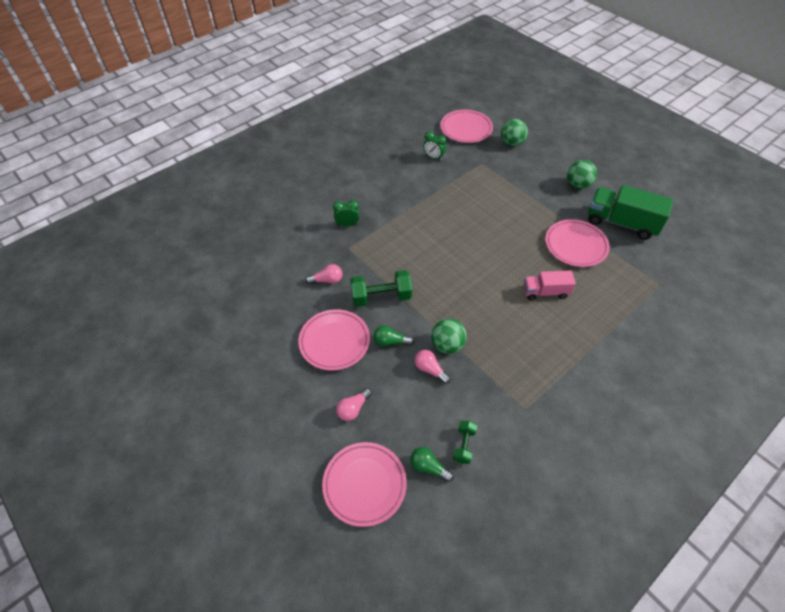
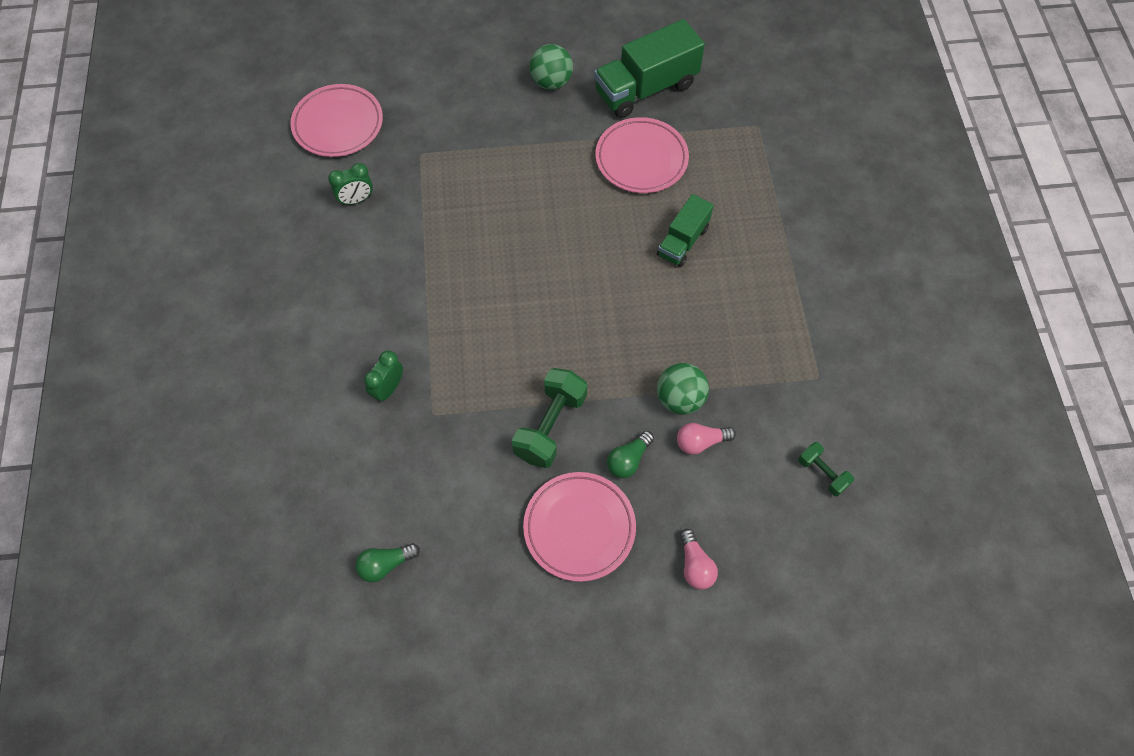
camera: 55 degrees left, 10 degrees up
(327, 280) = (469, 476): pink light bulb -> none
(364, 485) = (803, 614): pink plate -> none
(428, 467) = (825, 529): green light bulb -> green light bulb (385, 565)
(512, 143) = (415, 94): green ball -> none
(545, 292) = (683, 241): pink truck -> green truck

